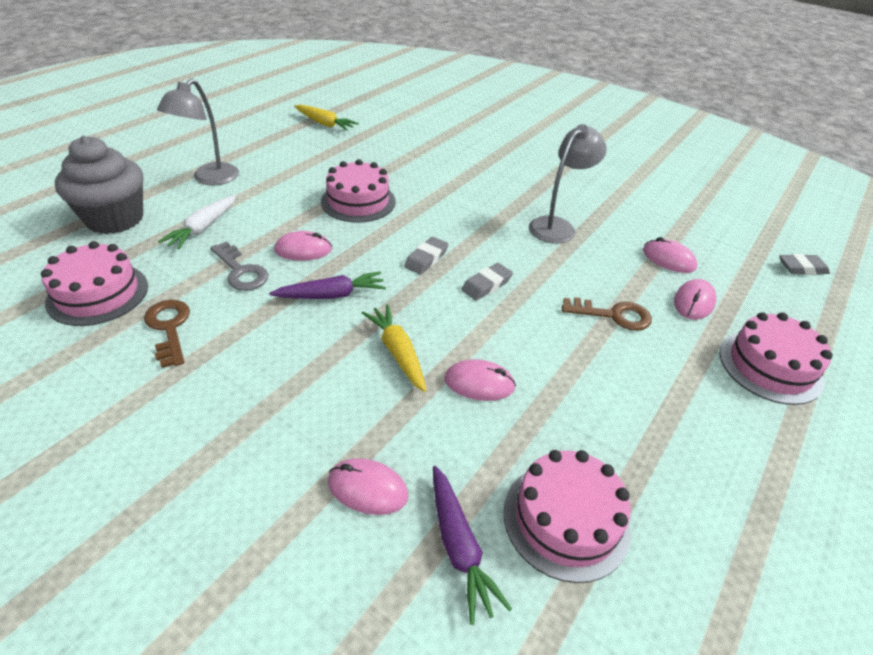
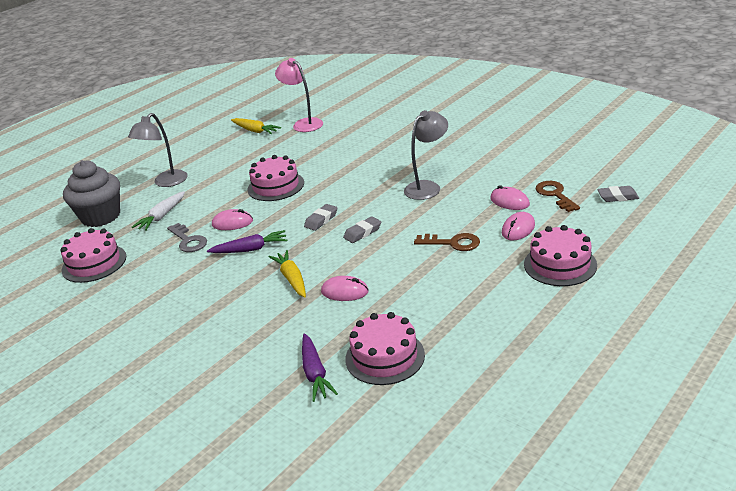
camera: 10 degrees right, 10 degrees down
(169, 328) = (141, 278): brown key -> brown key (555, 195)
(367, 489) = (263, 350): pink mouse -> none
(384, 122) = (303, 124): none -> pink lamp

